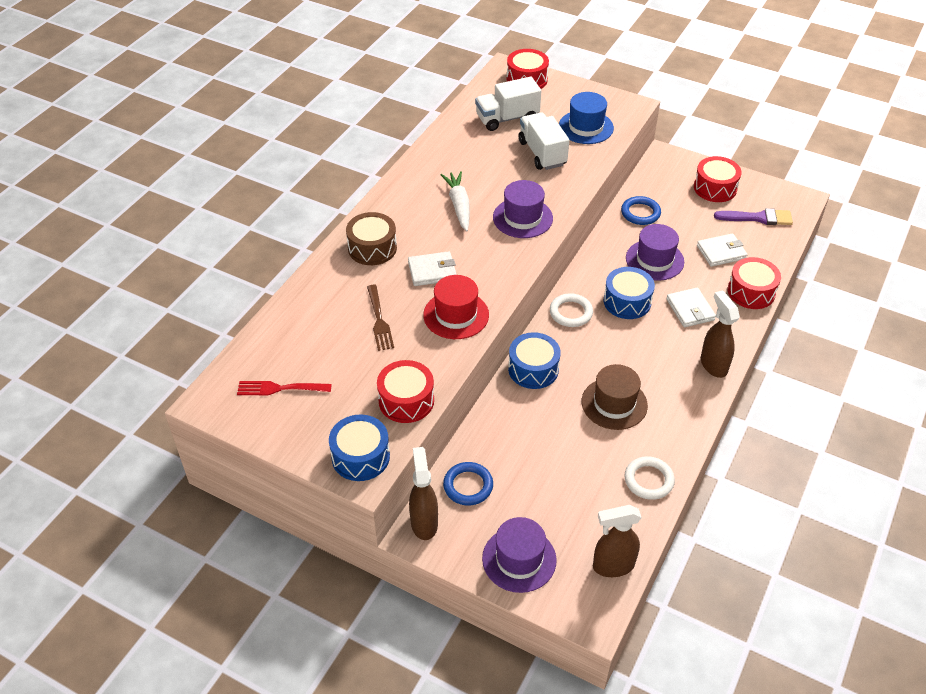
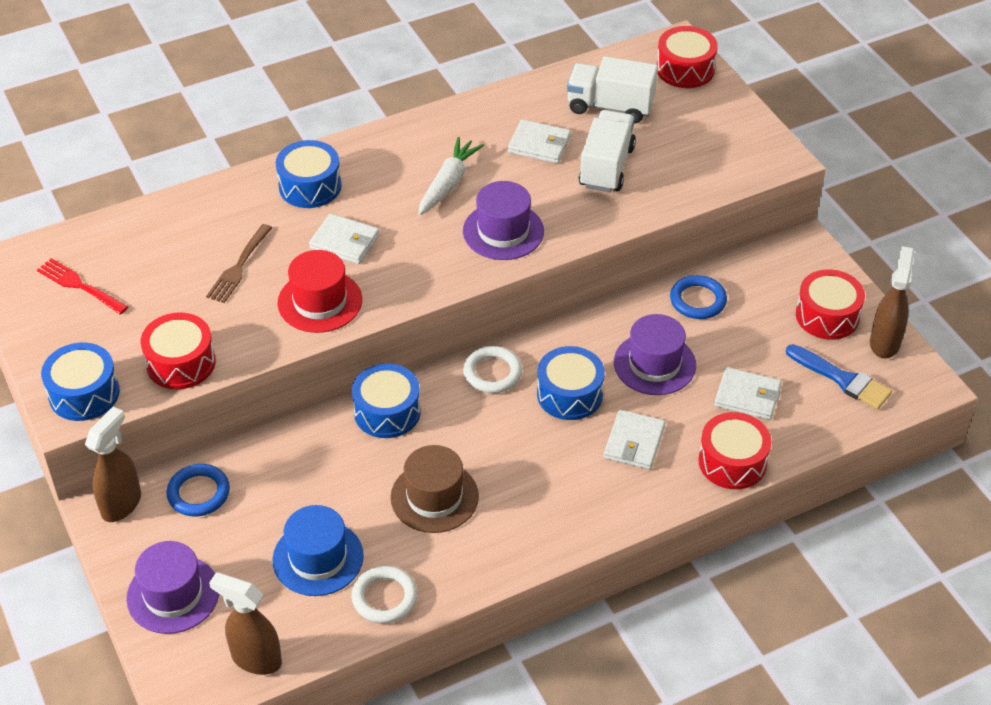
camera: 35 degrees right, 0 degrees up
(372, 248) = (310, 186): brown drum -> blue drum
(489, 158) = (539, 145): none -> white wallet
(586, 127) = (693, 159): blue hat -> blue hat (318, 558)
(713, 365) = (592, 518): brown spray bottle -> brown spray bottle (884, 342)
(757, 218) = (842, 379): purple brush -> blue brush

